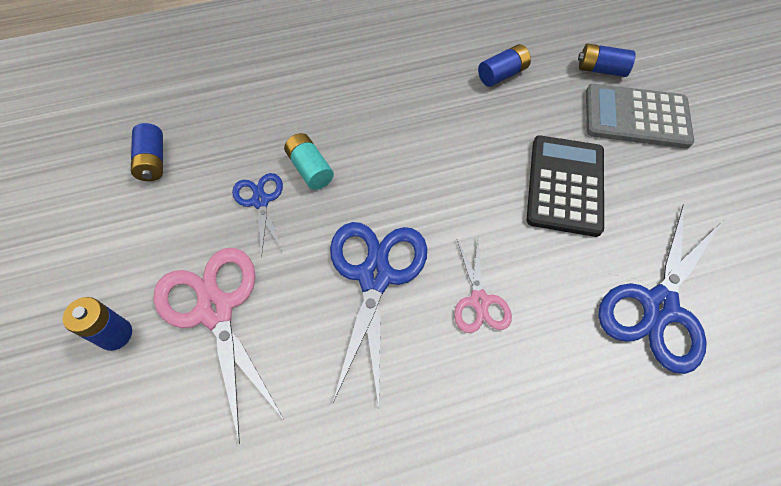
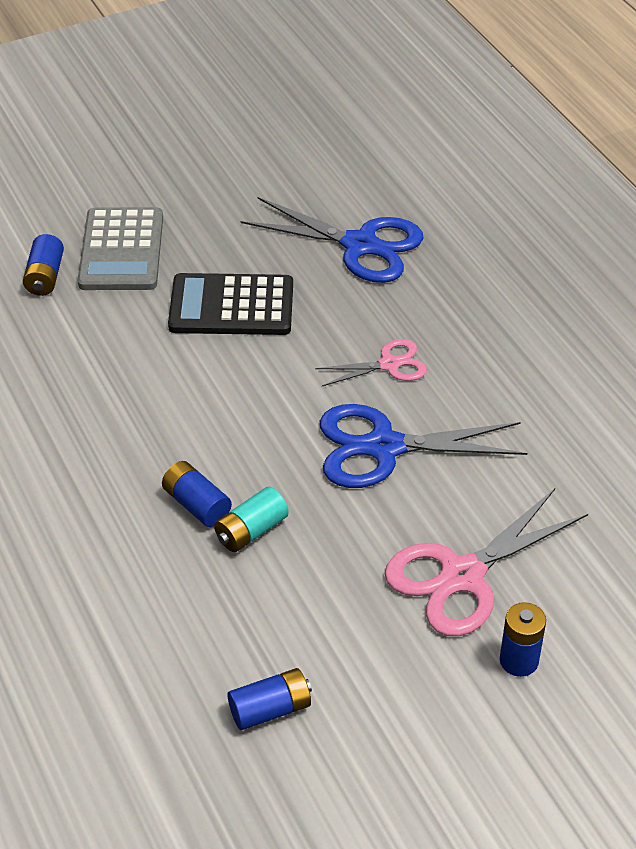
camera: 100 degrees left, 15 degrees down
(260, 201) = (310, 570): blue scissors -> none
(502, 75) = (62, 364): blue battery -> blue battery (197, 504)

